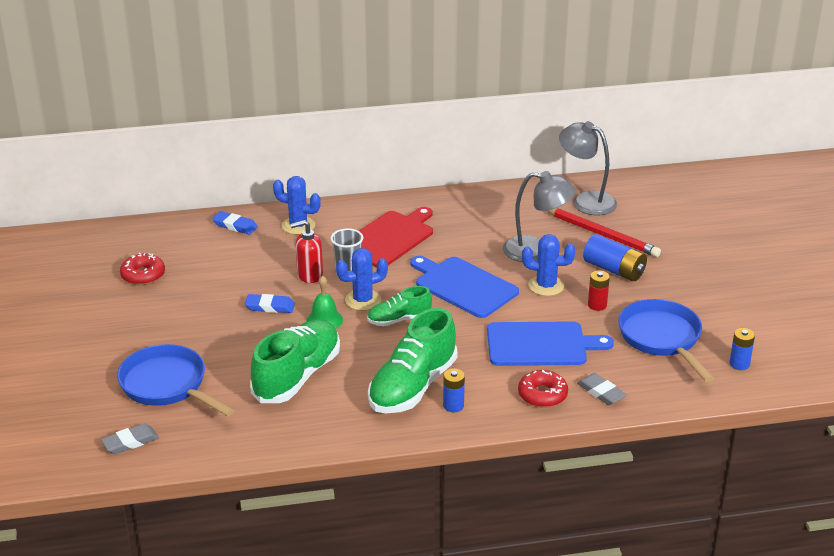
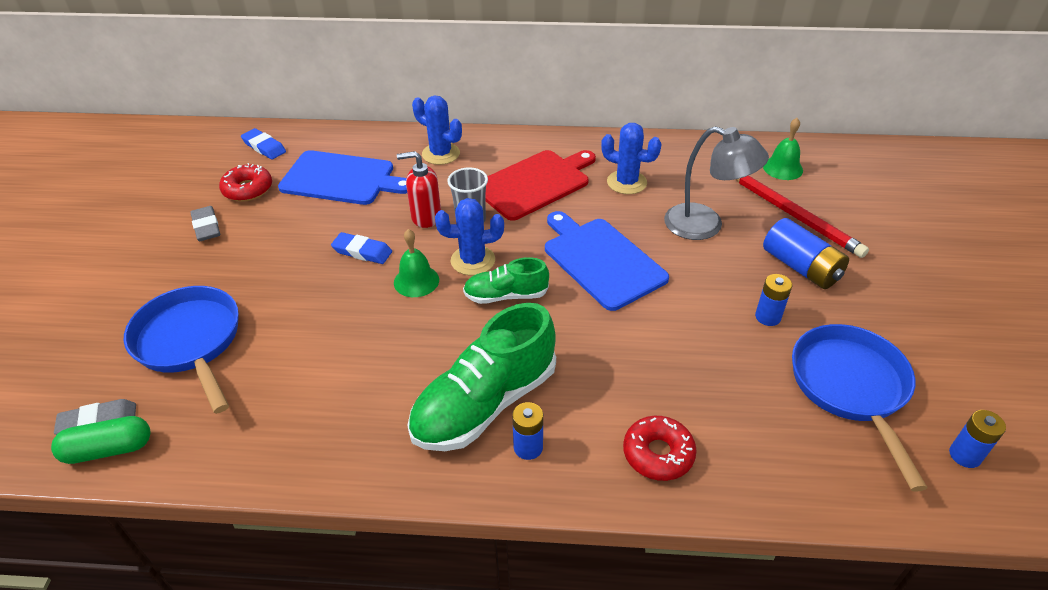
camera: 15 degrees right, 10 degrees up
(150, 455) = (108, 449): none -> green capsule
(235, 226) = (374, 145): blue eraser -> blue eraser (264, 147)
(297, 376) = (348, 358): green shoe -> none
(540, 344) = (677, 366): blue cutting board -> blue cutting board (341, 178)
(546, 286) = (706, 277): blue cactus -> blue cactus (626, 182)
(586, 201) = (782, 168): grey lamp -> green bell
(597, 305) = (768, 317): red battery -> blue battery
(601, 392) = (744, 466): grey eraser -> grey eraser (206, 227)

